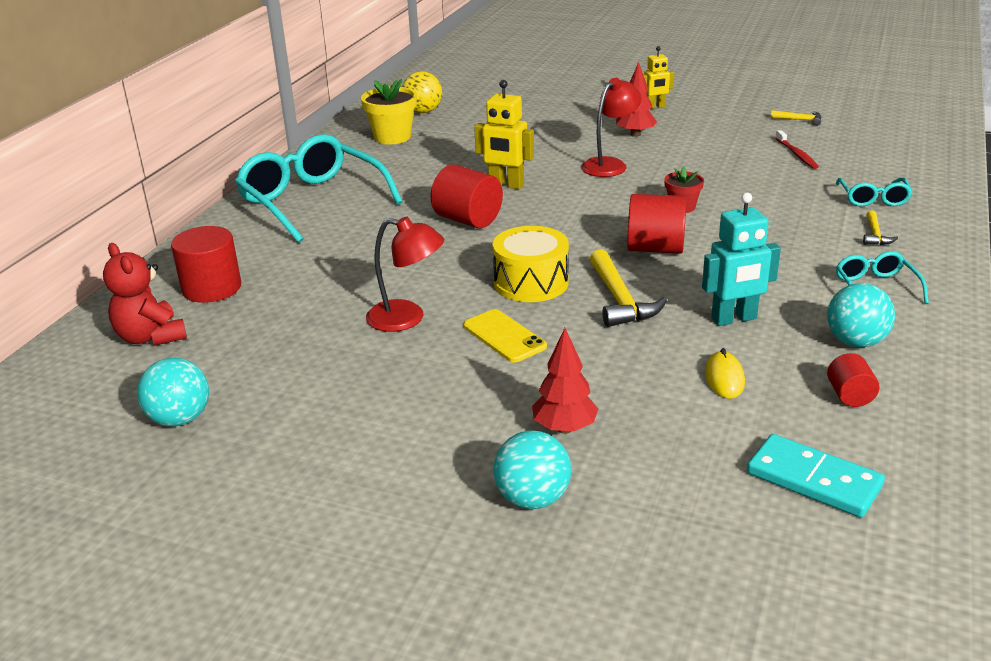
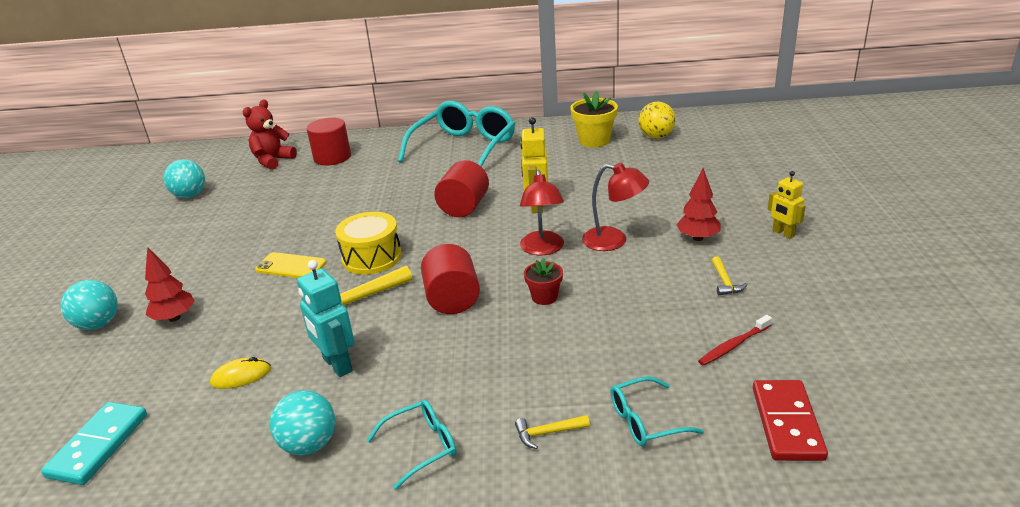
camera: 70 degrees right, 0 degrees up
(407, 318) = (308, 226): red lamp -> red lamp (543, 249)
(504, 336) = (291, 266): yellow phone -> yellow phone turned 75 degrees clockwise
(800, 120) = (846, 332): yellow hammer -> yellow hammer (725, 282)
(849, 396) = (216, 451): red cylinder -> none
(891, 158) = (786, 423): none -> red domino

